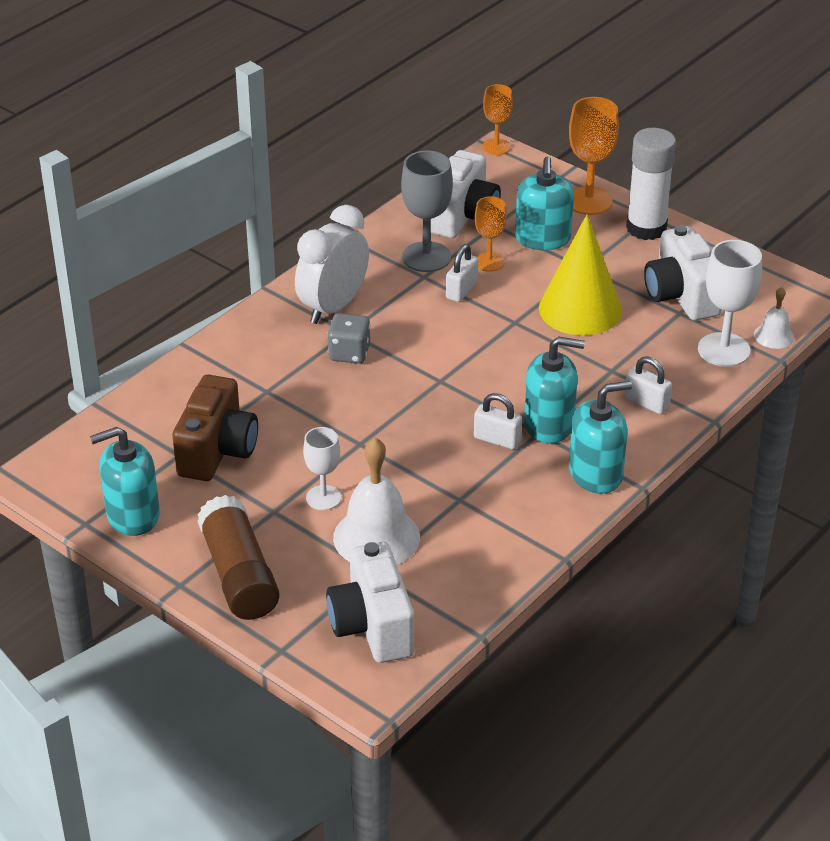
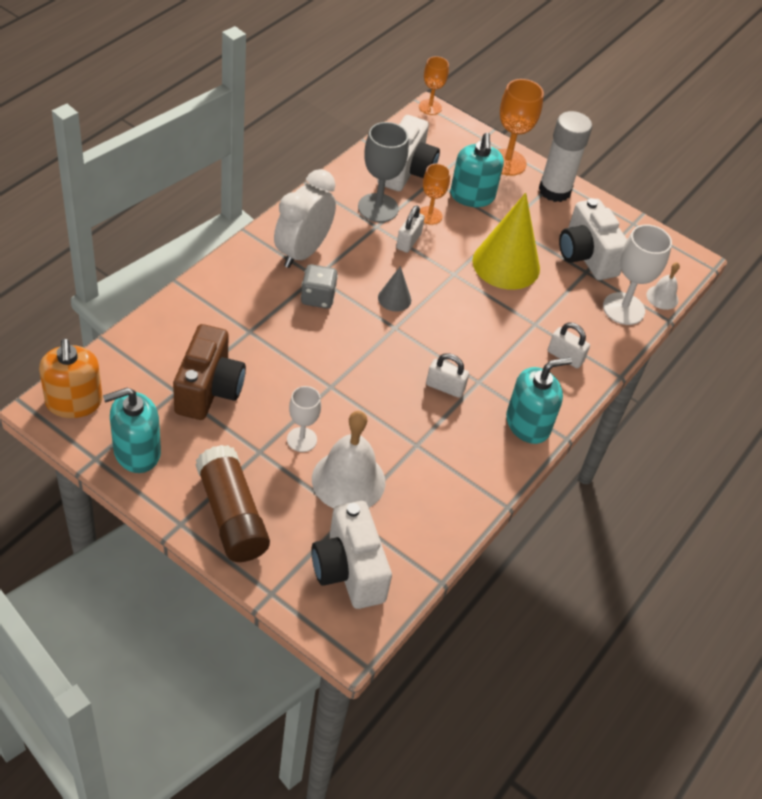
camera: 10 degrees left, 10 degrees up
(63, 469) = (74, 402): none -> orange soap dispenser
(441, 351) = (394, 299): none -> grey cone
(549, 425) = (487, 374): turquoise soap dispenser -> none

